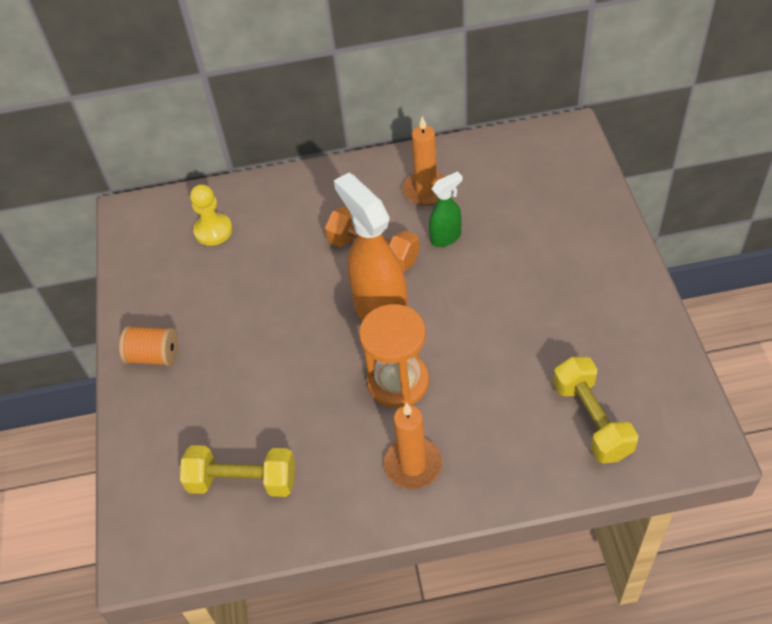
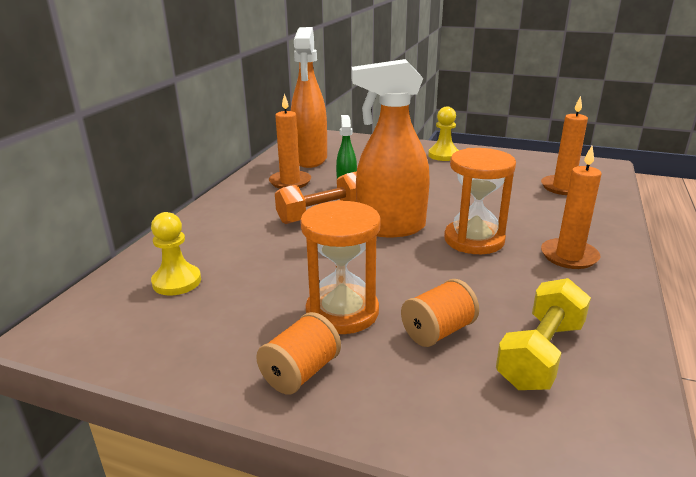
camera: 65 degrees left, 25 degrees down
(230, 343) = (342, 312): none -> orange hourglass
(237, 410) = (438, 331): none -> orange spool
(495, 172) = (310, 159): none -> orange spray bottle
(591, 420) = (563, 187): yellow dumbbell -> orange candle
(605, 276) = (443, 155): none -> yellow pawn

